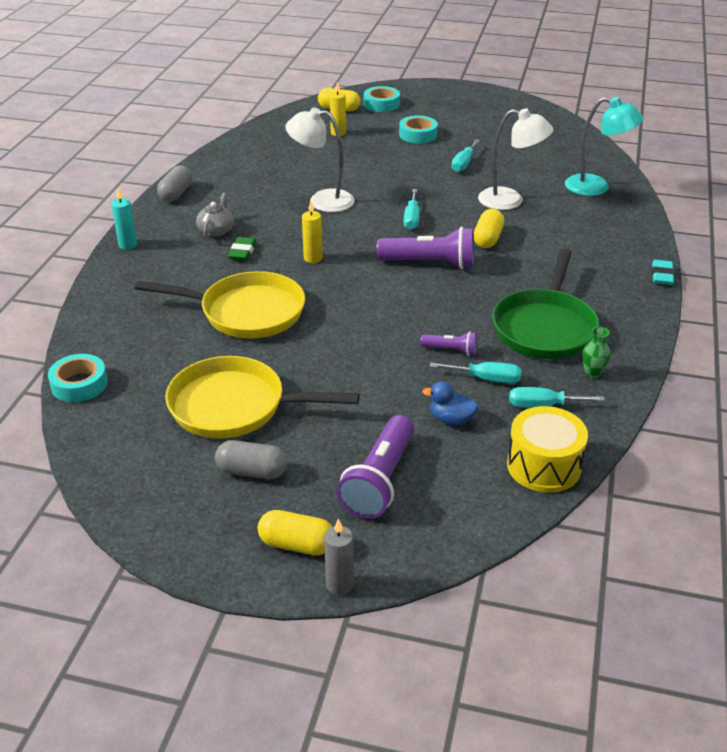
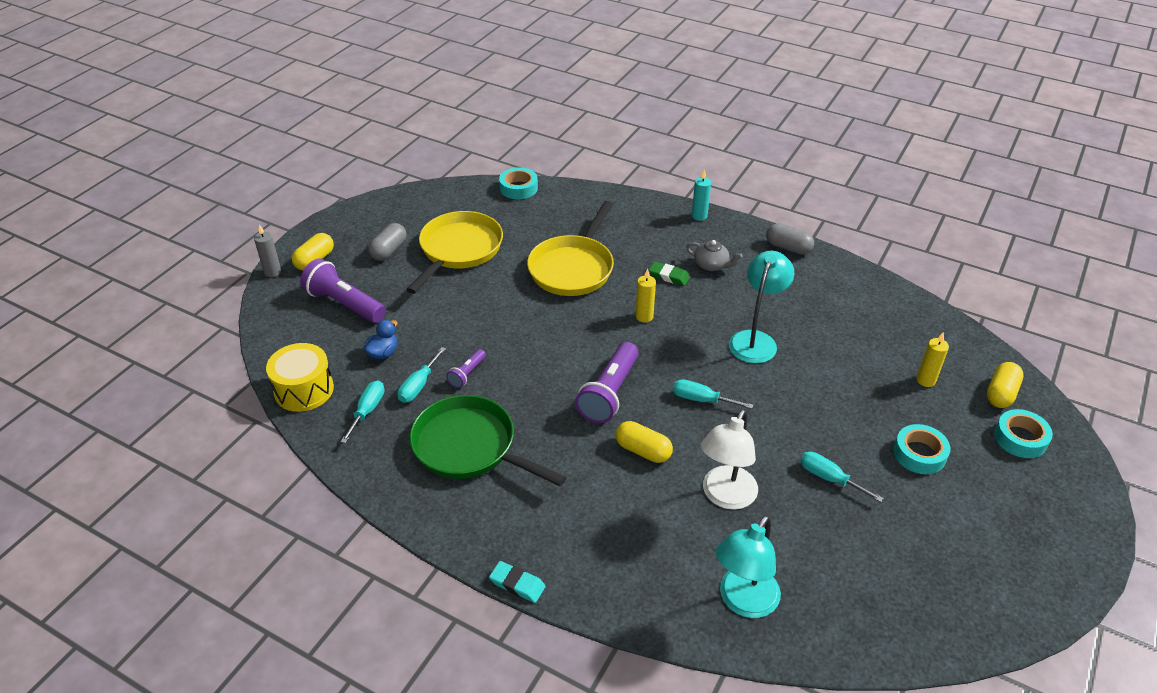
camera: 105 degrees right, 5 degrees up
(322, 200) = (756, 340): white lamp -> turquoise lamp
(592, 373) = (388, 458): green vase -> none

